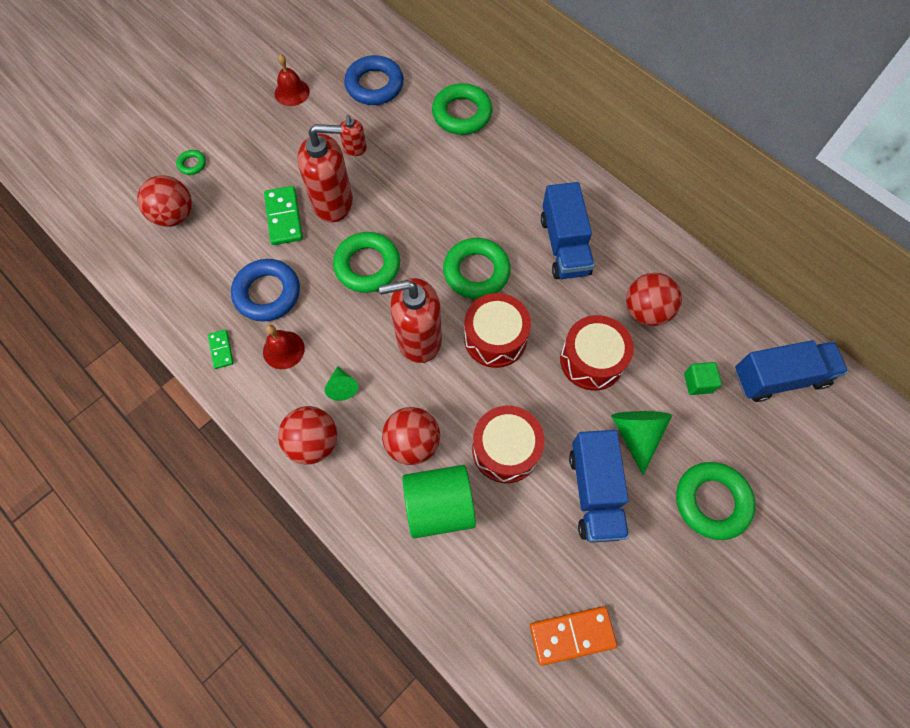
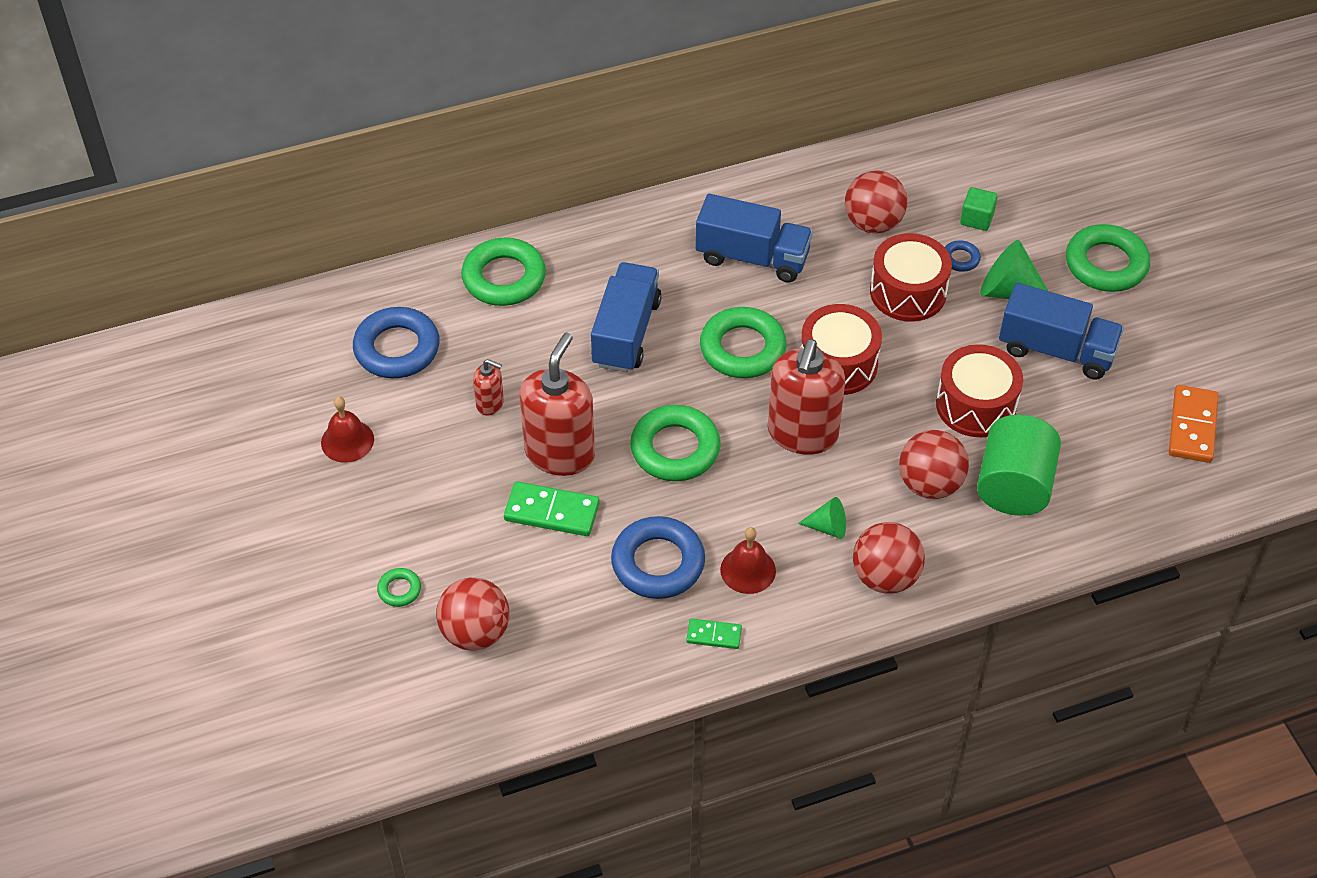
camera: 65 degrees left, 15 degrees down
(648, 385) = (960, 259): none -> blue ring
(779, 378) = (1002, 155): blue truck -> blue truck (626, 333)

